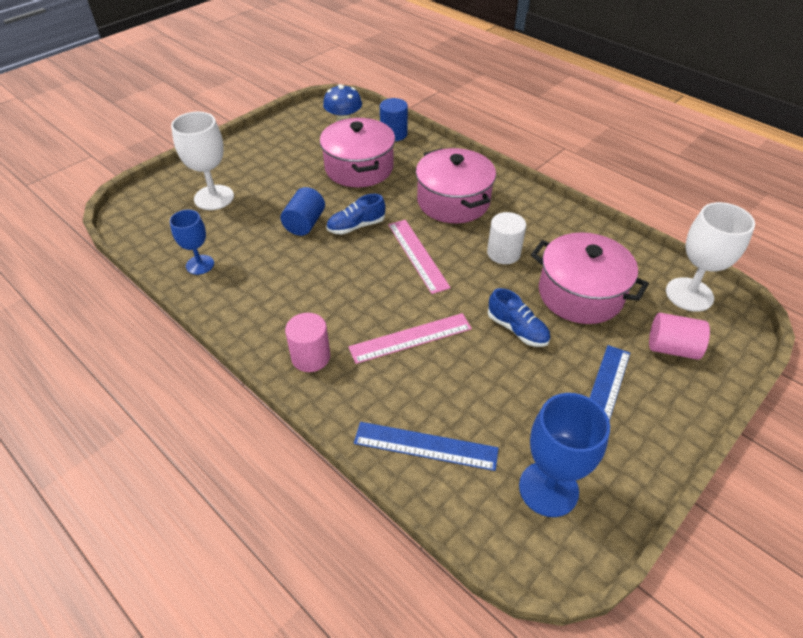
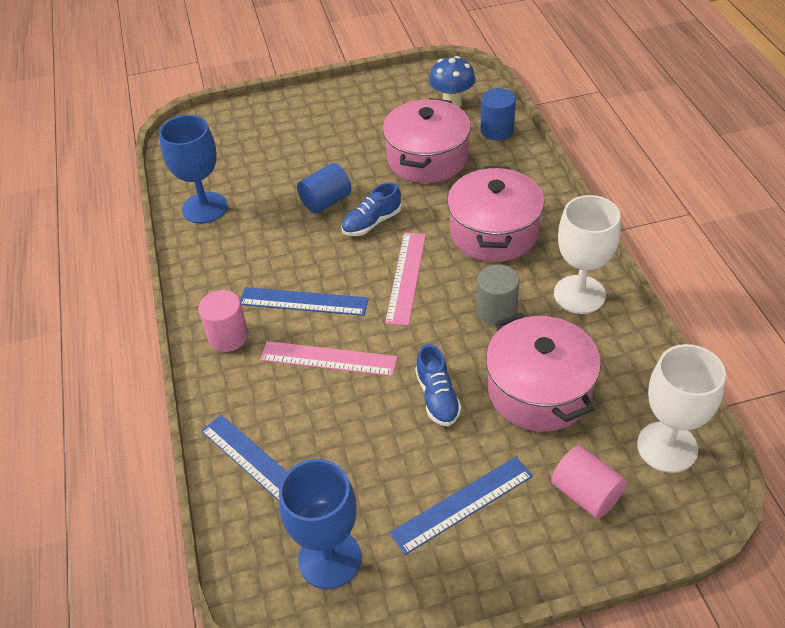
camera: 35 degrees right, 0 degrees up
(200, 265) = (205, 208): blue goblet -> blue goblet, size x1.58
(214, 197) = (266, 143): white goblet -> white goblet (579, 294)
(352, 303) = (303, 301): none -> blue ruler
(356, 226) = (372, 223): blue shoe -> blue shoe turned 45 degrees counterclockwise
(503, 253) = (496, 311): white cylinder -> grey cylinder

